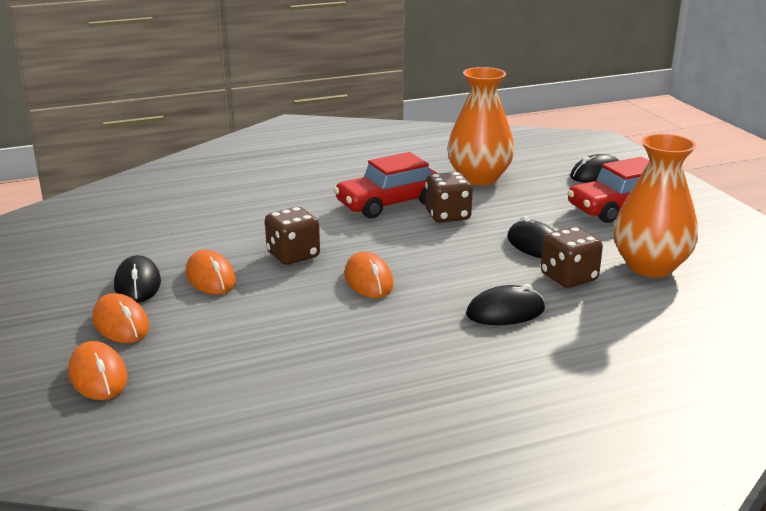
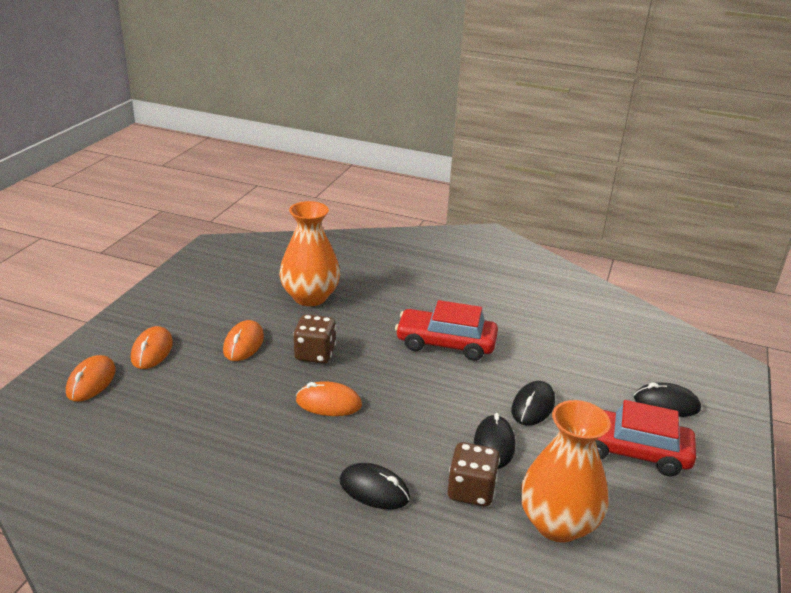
camera: 40 degrees right, 5 degrees up
(138, 284) = (200, 326): black mouse -> black mouse (533, 406)
(368, 280) = (328, 403): orange mouse -> orange mouse turned 75 degrees clockwise
(447, 215) = (470, 378): brown dice -> none
(479, 178) = (552, 355): orange vase -> orange vase (310, 297)

